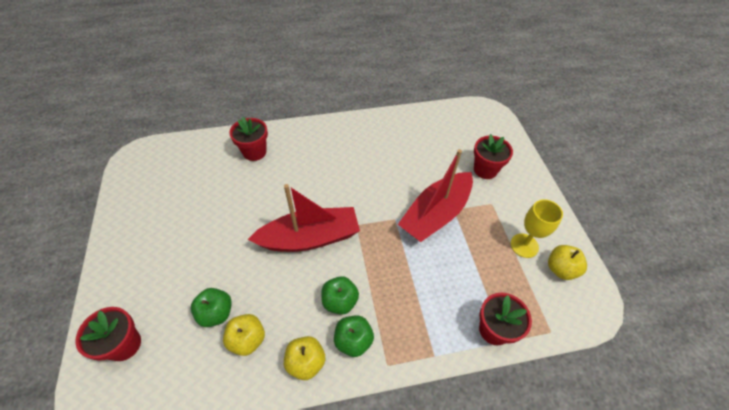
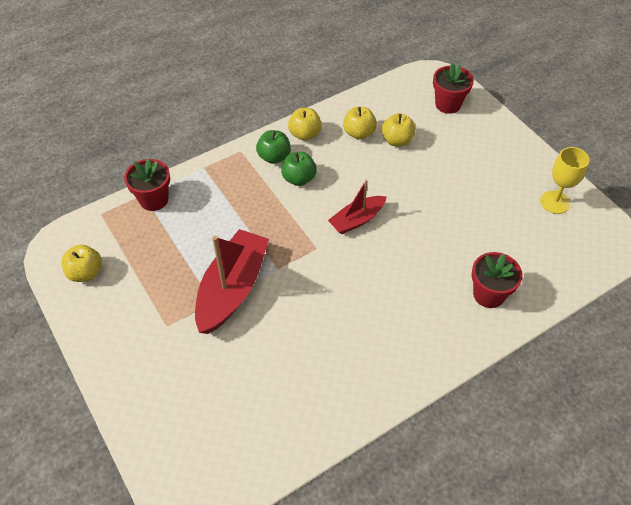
camera: 160 degrees right, 0 degrees up
(216, 313) = (397, 140): green apple -> yellow apple
(310, 238) = (357, 220): red boat -> red boat, size x0.58
(485, 170) = (180, 374): red flower pot -> none
(524, 245) = (125, 285): yellow goblet -> yellow goblet (555, 202)

